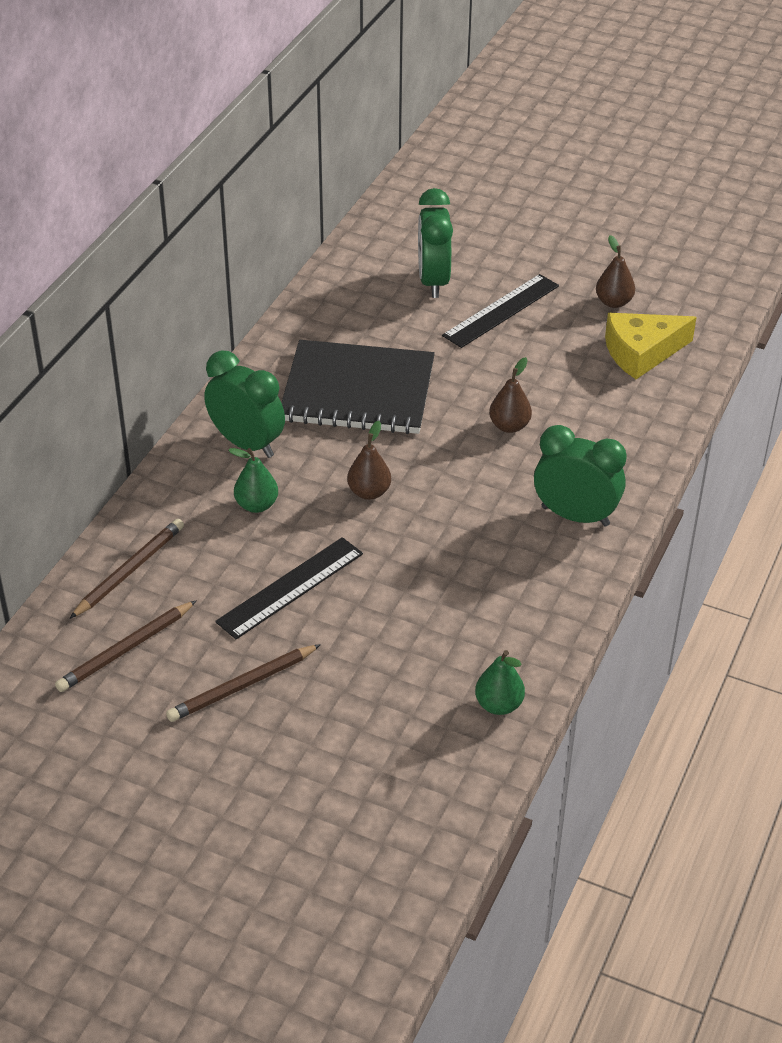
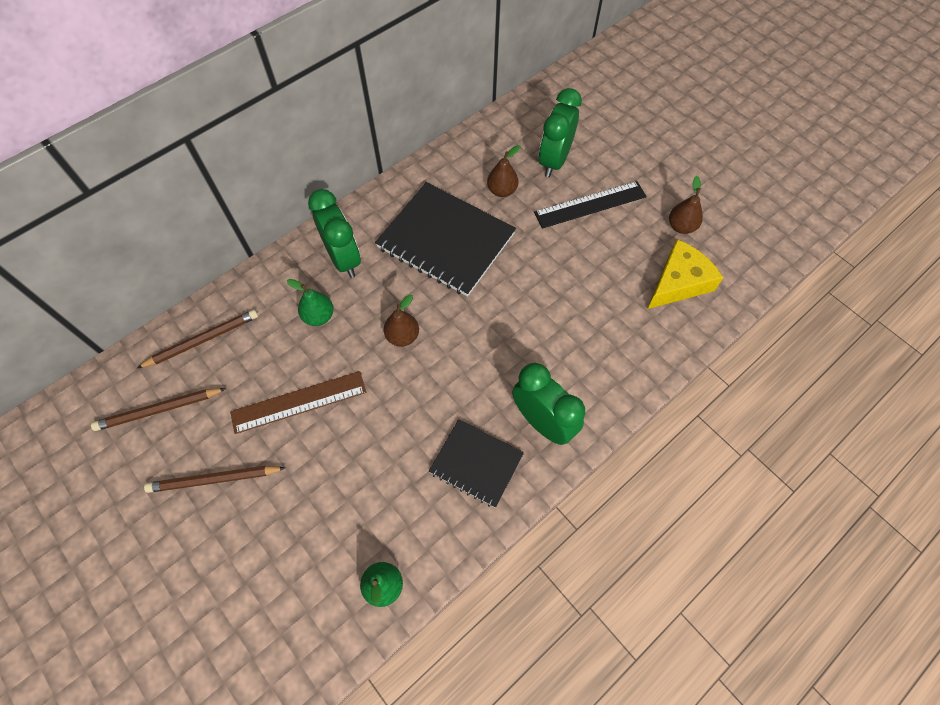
camera: 25 degrees right, 20 degrees up
(290, 587) = (299, 402): black ruler -> brown ruler
(509, 426) = (538, 314): brown pear -> brown pear (502, 190)
(528, 573) = (476, 463): none -> black notebook
(641, 352) = (678, 282): yellow cheese -> yellow cheese turned 135 degrees clockwise

